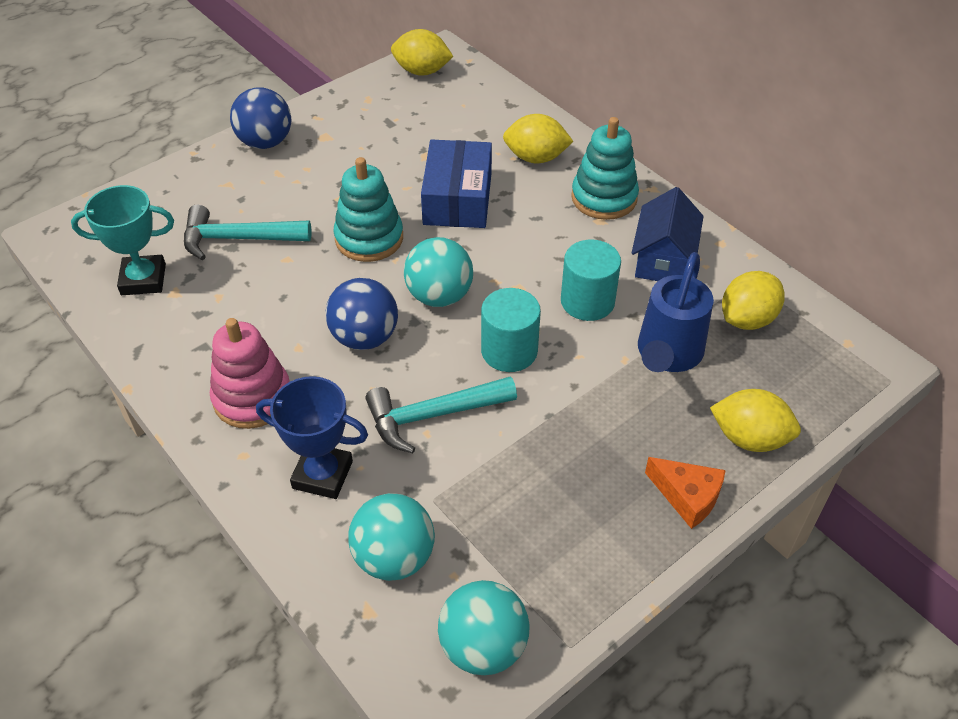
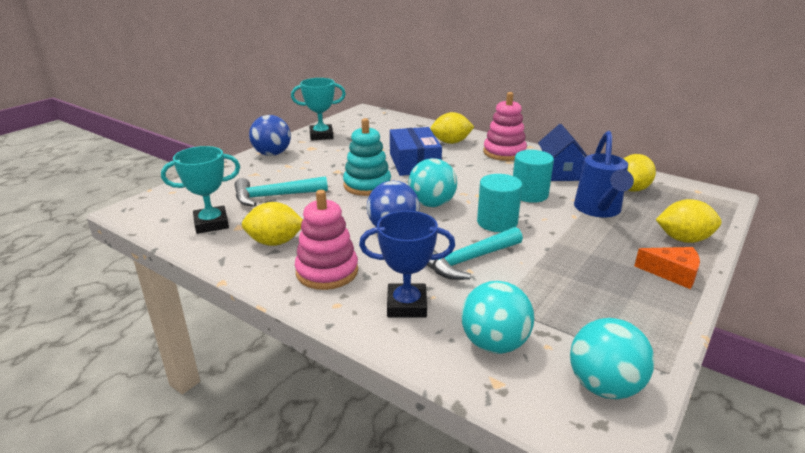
camera: 15 degrees left, 20 degrees down
(350, 108) = (321, 136): none -> turquoise trophy
(422, 71) = (358, 118): yellow lemon -> yellow lemon (275, 242)
(604, 198) = (504, 153): turquoise stacking toy -> pink stacking toy

